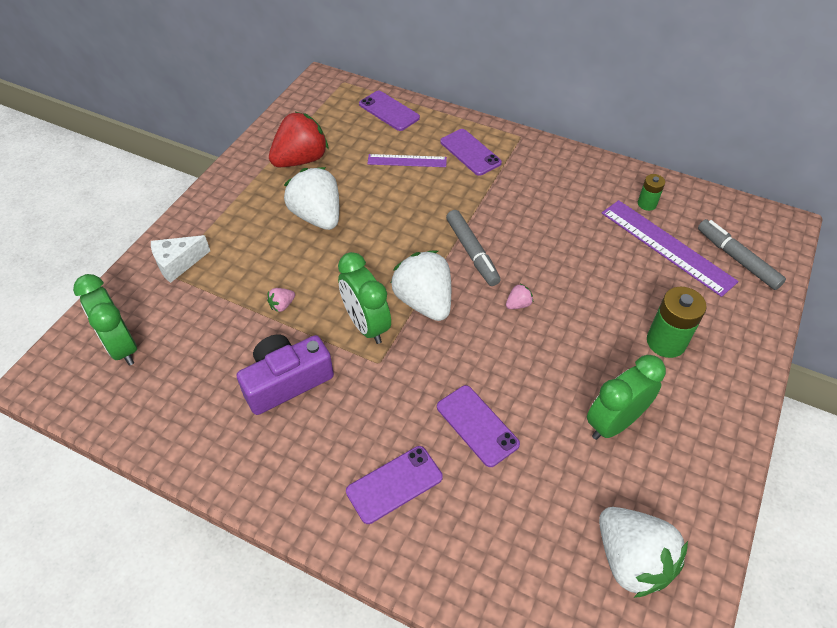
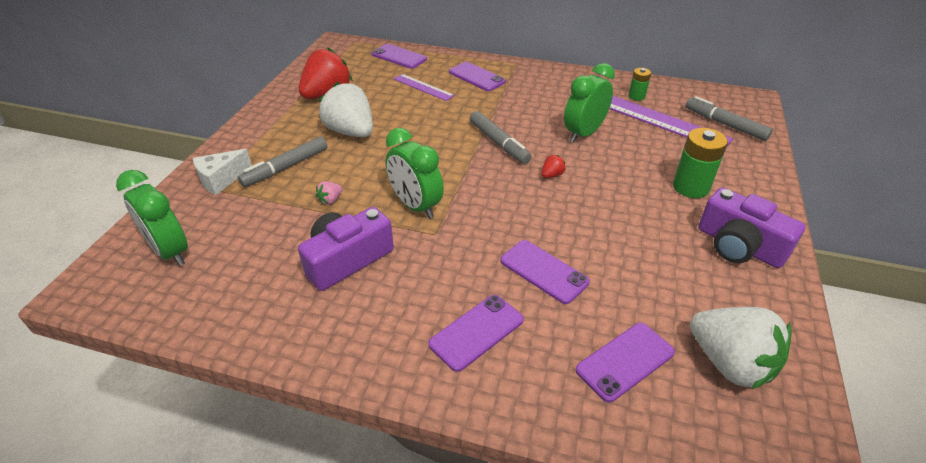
camera: 10 degrees left, 10 degrees down
(244, 256) = (286, 168): none -> grey marker
(407, 161) = (423, 87): purple ruler -> purple ruler turned 45 degrees clockwise
(424, 301) = (465, 182): white strawberry -> none
(518, 304) = (552, 175): pink strawberry -> red strawberry
(528, 540) = (625, 361): none -> purple phone
(614, 422) = (669, 252): green clock -> green clock (583, 134)
(692, 425) = (739, 246): none -> purple camera

